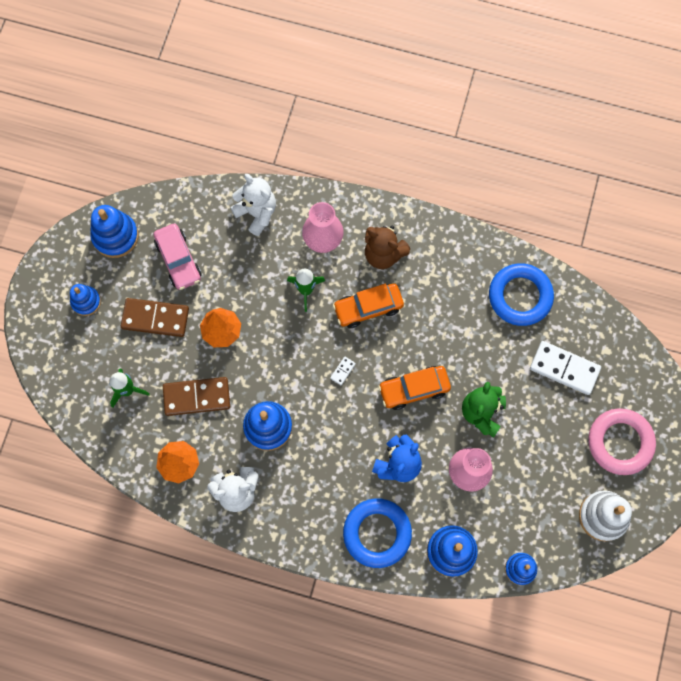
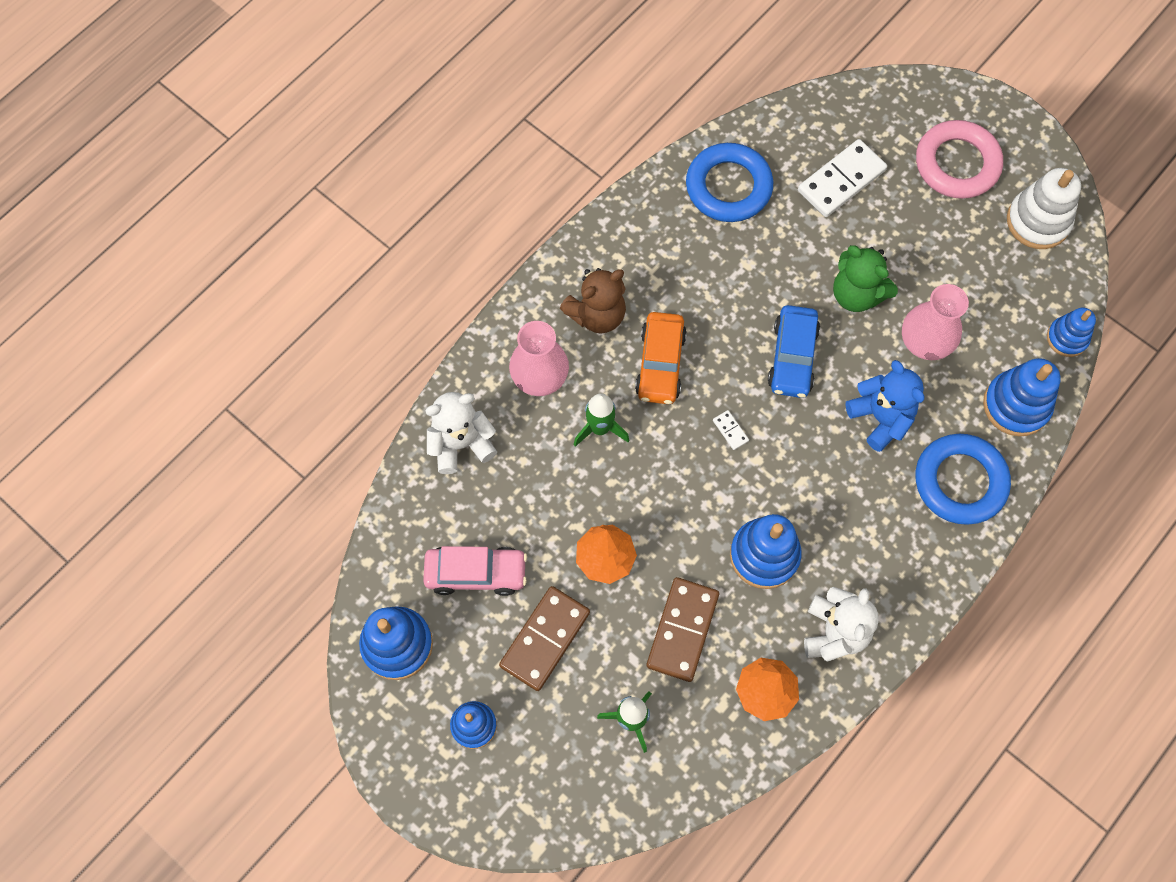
camera: 65 degrees left, 5 degrees down
(414, 389) = (792, 357): orange car -> blue car

